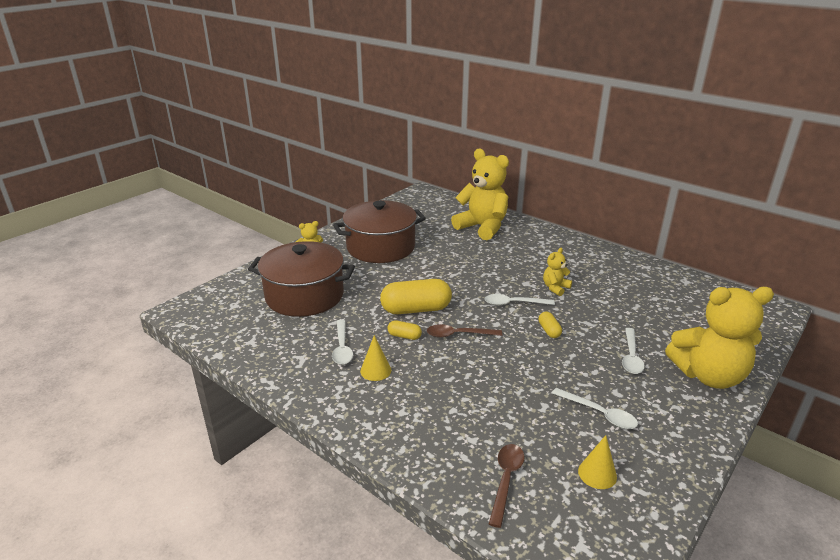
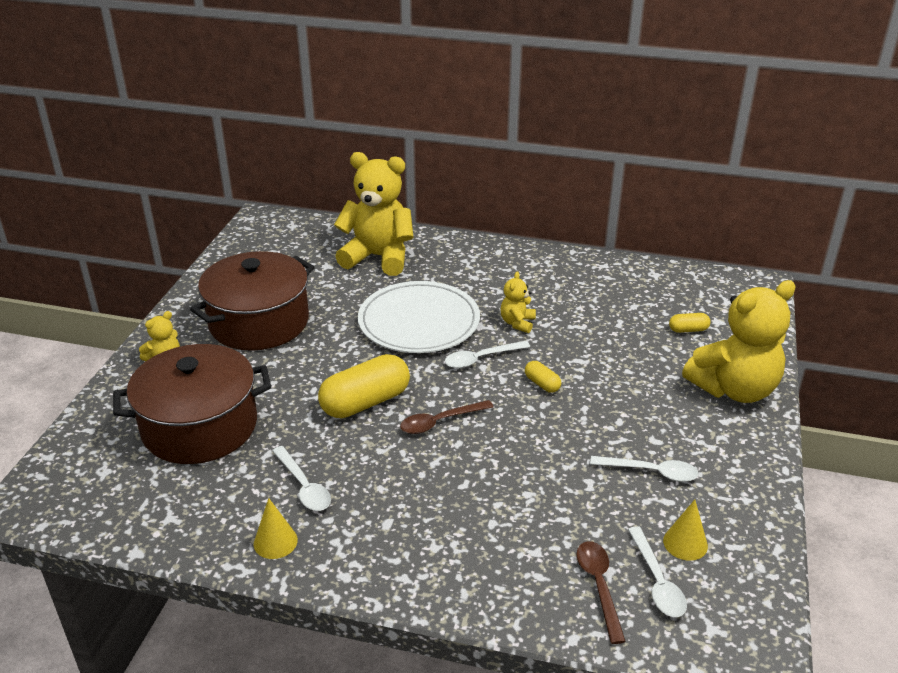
camera: 25 degrees left, 5 degrees up
(375, 370) = (368, 503): yellow cone -> yellow cone (275, 542)
(404, 336) = (374, 444): yellow capsule -> yellow capsule (688, 330)
(484, 270) = (419, 321): none -> white plate
(631, 356) = (647, 390): white spoon -> white spoon (657, 581)

